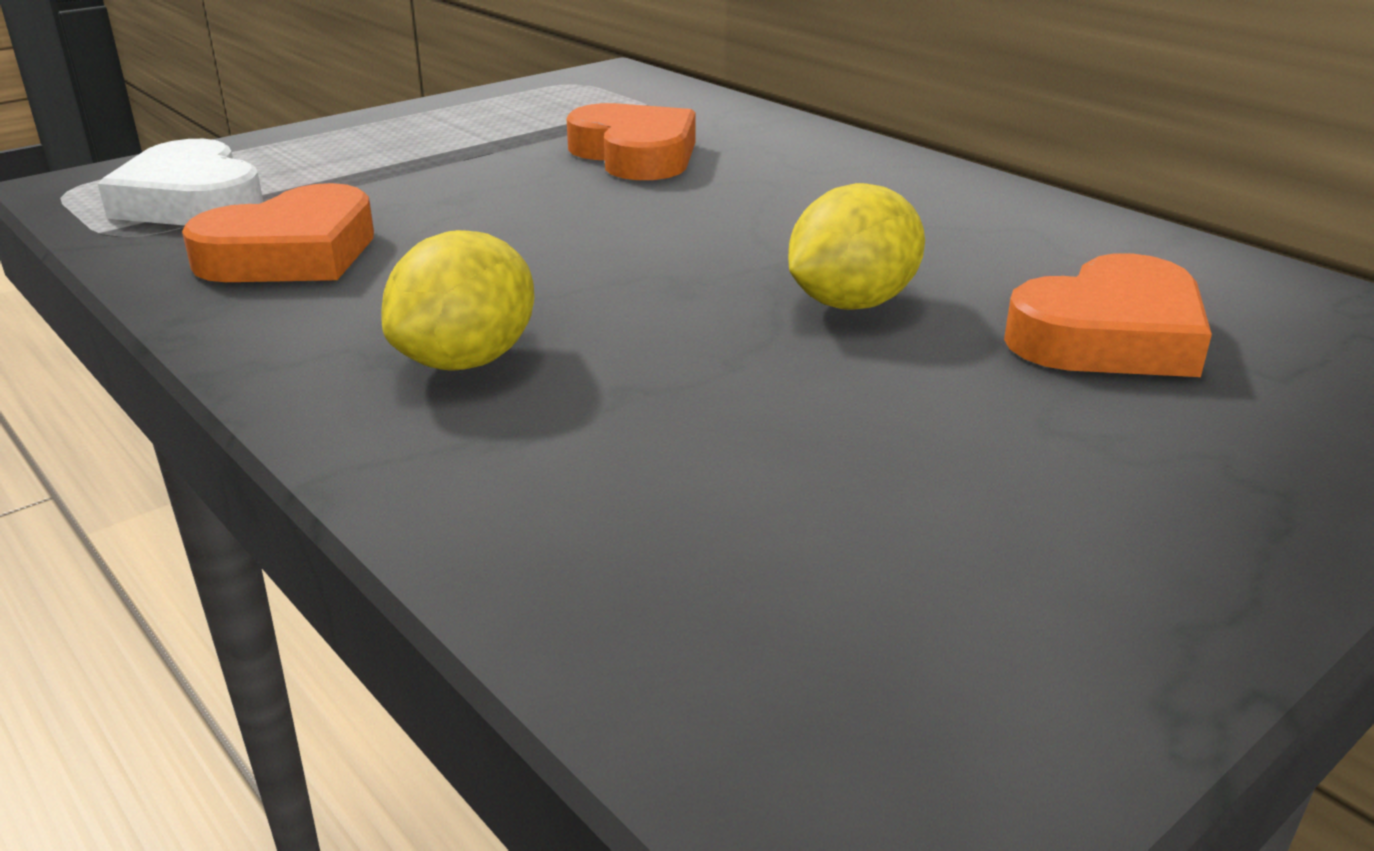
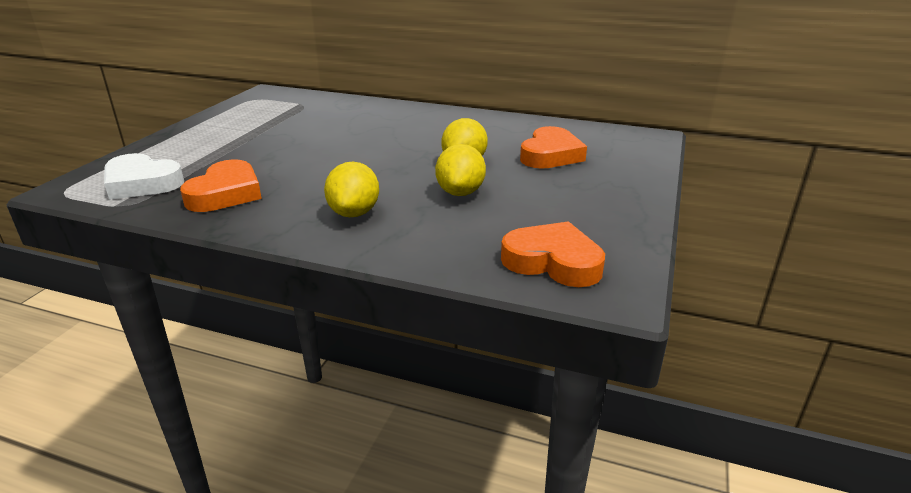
camera: 30 degrees left, 0 degrees up
(635, 155) = (321, 125): orange heart -> orange heart (553, 262)
(759, 376) = (460, 192): none -> yellow lemon

